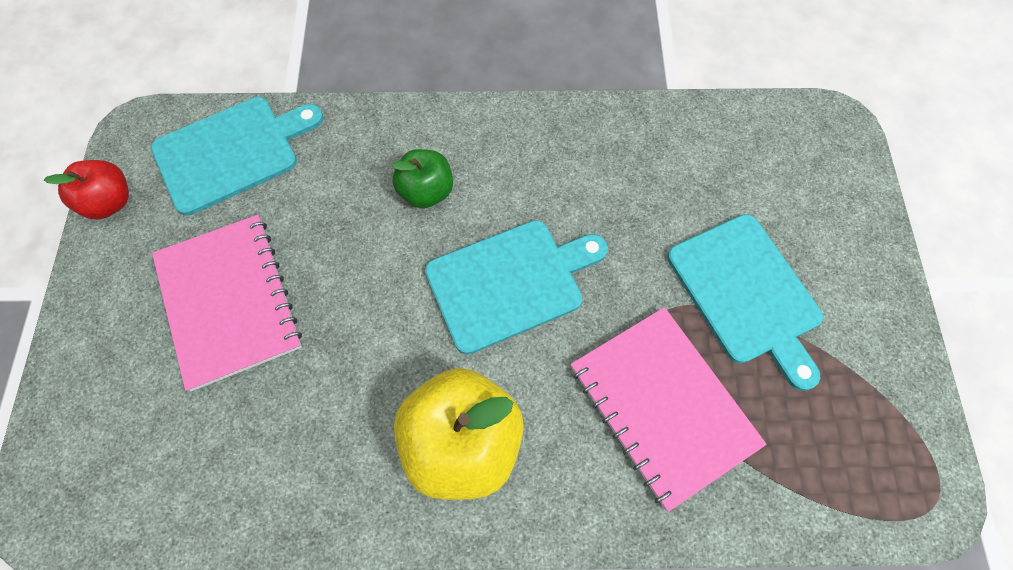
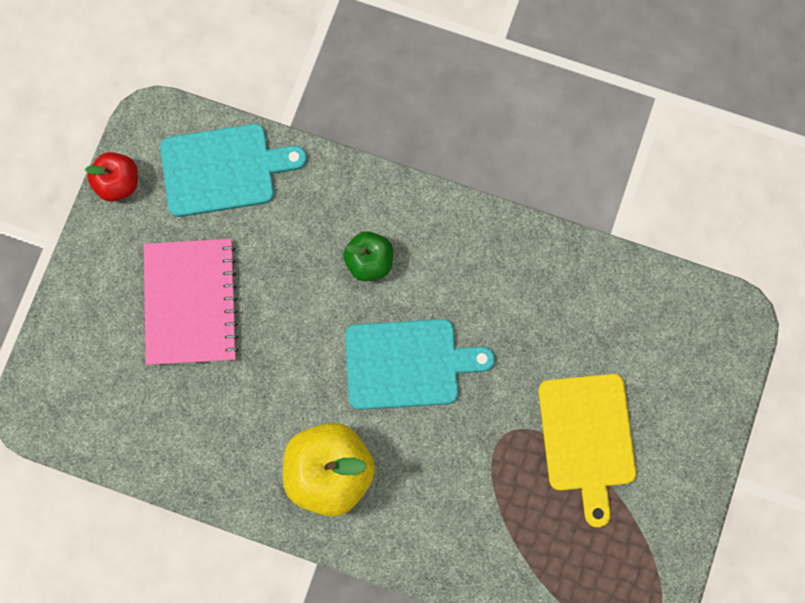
camera: 20 degrees right, 10 degrees up
(663, 405) = (484, 499): pink notebook -> none
(746, 293) = (587, 438): turquoise cutting board -> yellow cutting board

